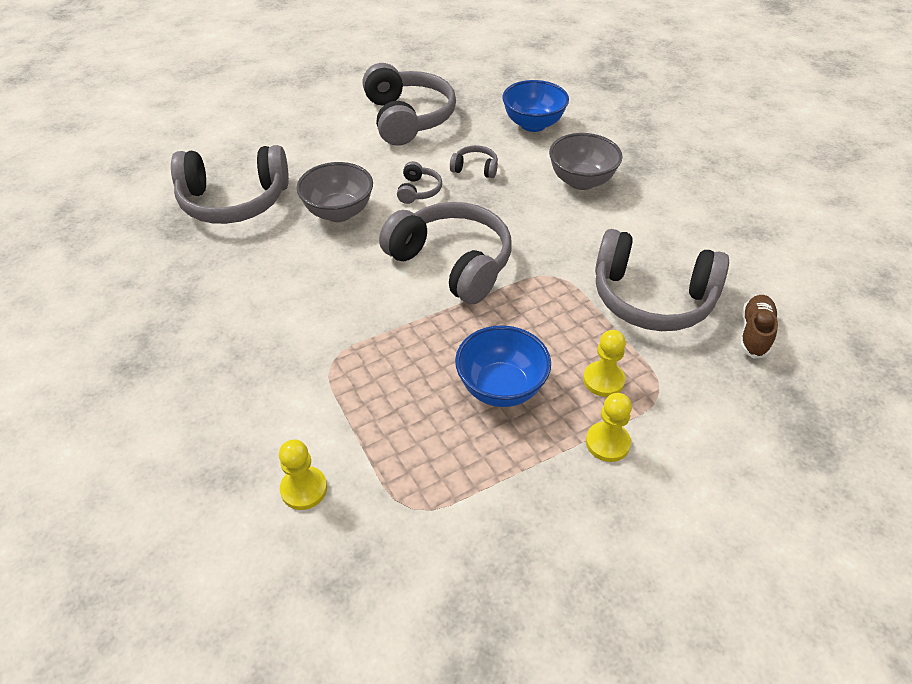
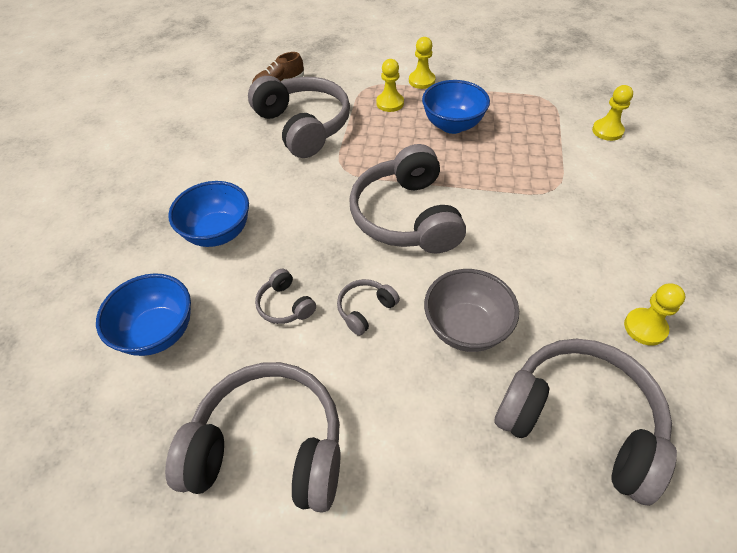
camera: 140 degrees left, 5 degrees up
(201, 274) = (645, 327): none -> yellow pawn
(408, 118) = (269, 447): grey headphones -> grey headphones turned 75 degrees clockwise
(581, 181) = (218, 233): grey bowl -> blue bowl

